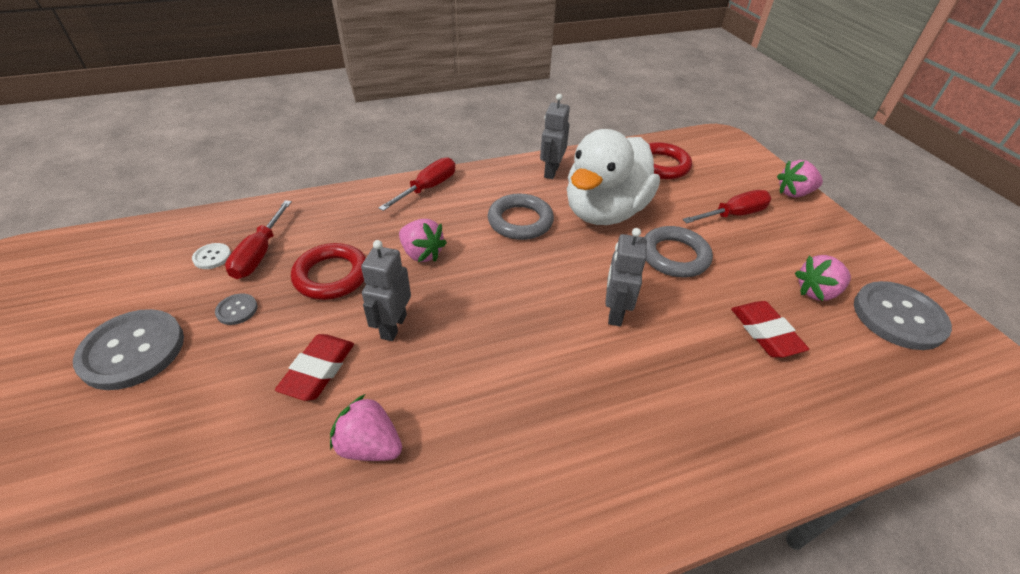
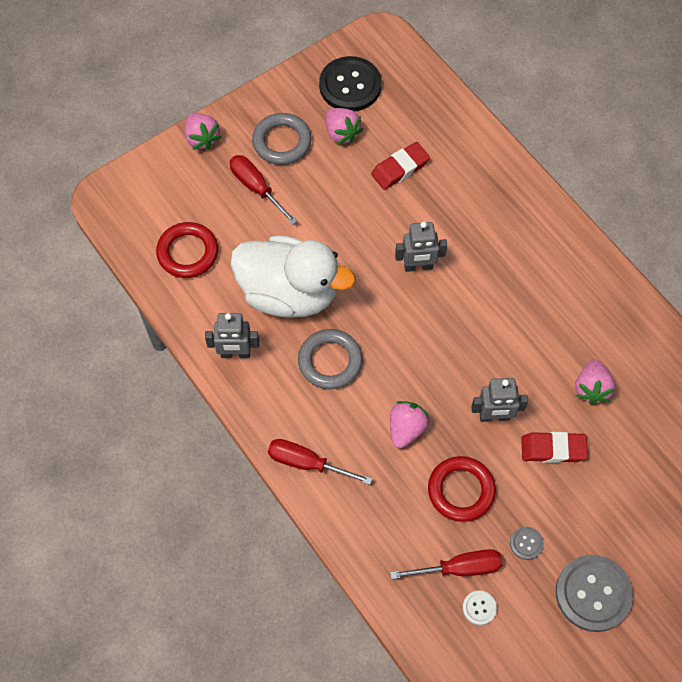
camera: 105 degrees left, 20 degrees up
(674, 256) = (334, 231): grey ring -> grey ring (282, 142)
(898, 317) = (350, 85): grey button -> black button

